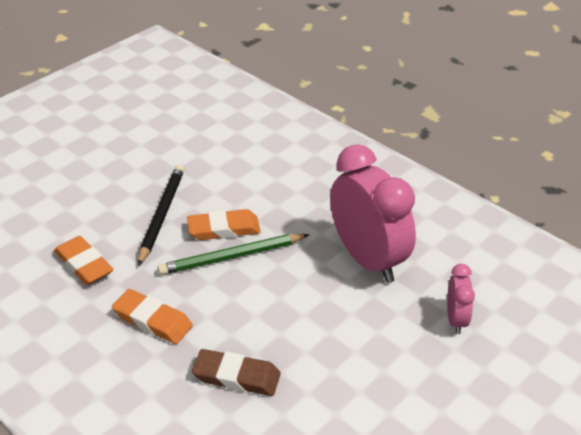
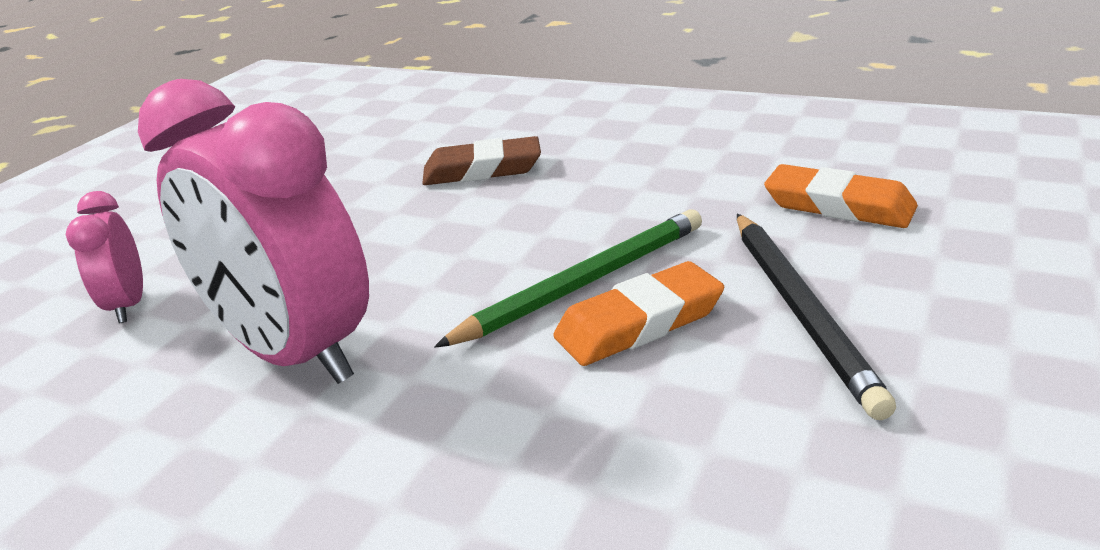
camera: 165 degrees right, 10 degrees down
(152, 320) = (646, 182): orange eraser -> none

